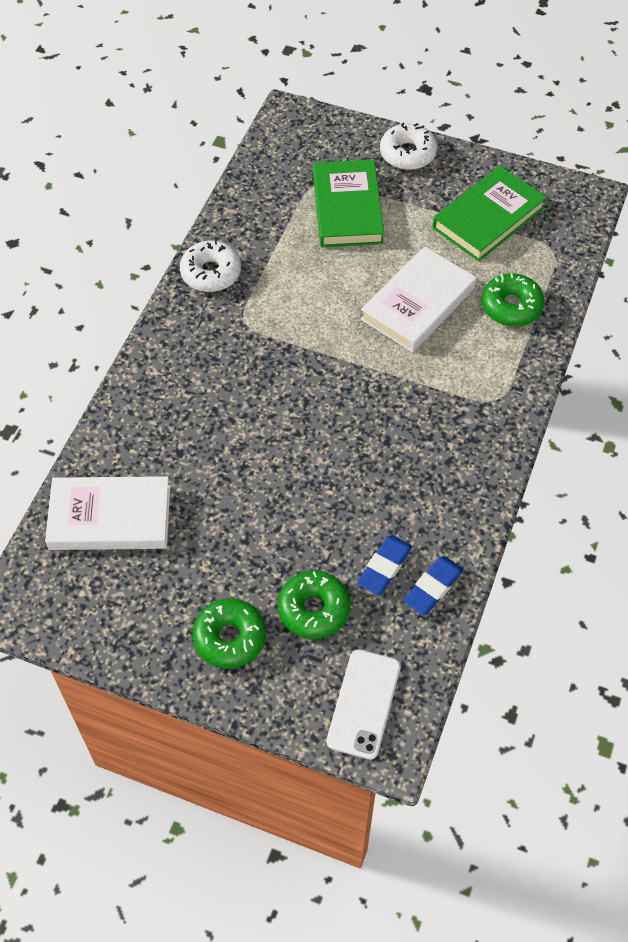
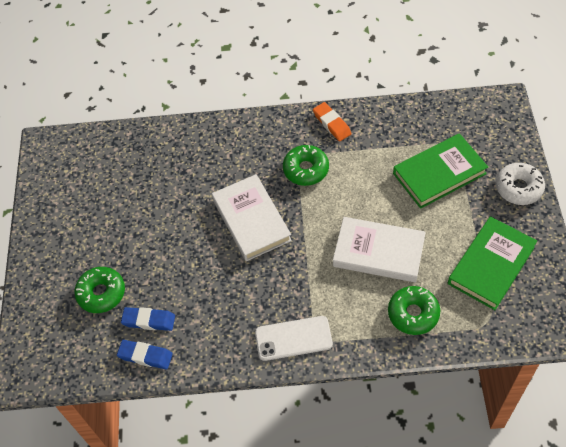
camera: 70 degrees right, 0 degrees up
(110, 517) = (121, 160): white book -> white book (251, 220)
(211, 273) = (331, 124): white donut -> orange eraser
(230, 638) = (64, 257): green donut -> green donut (306, 169)
(364, 704) = (45, 349): white phone -> white phone (293, 338)
(488, 218) = (491, 265): green book -> green book turned 75 degrees counterclockwise

